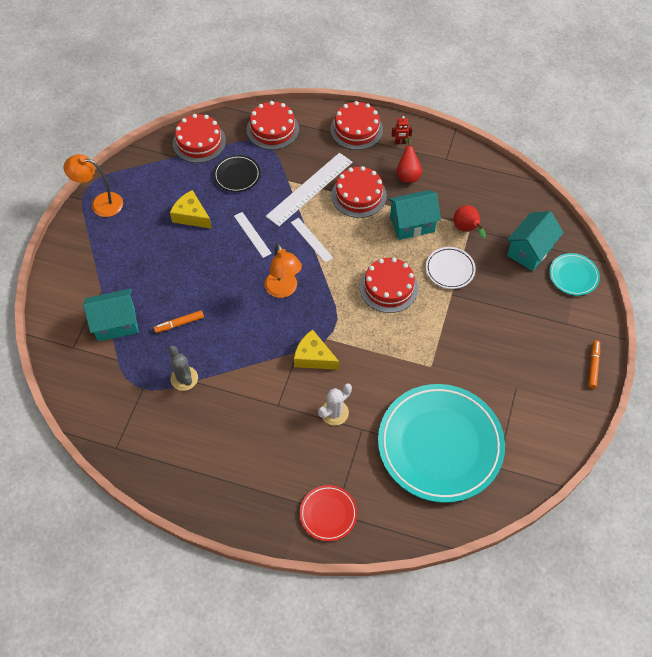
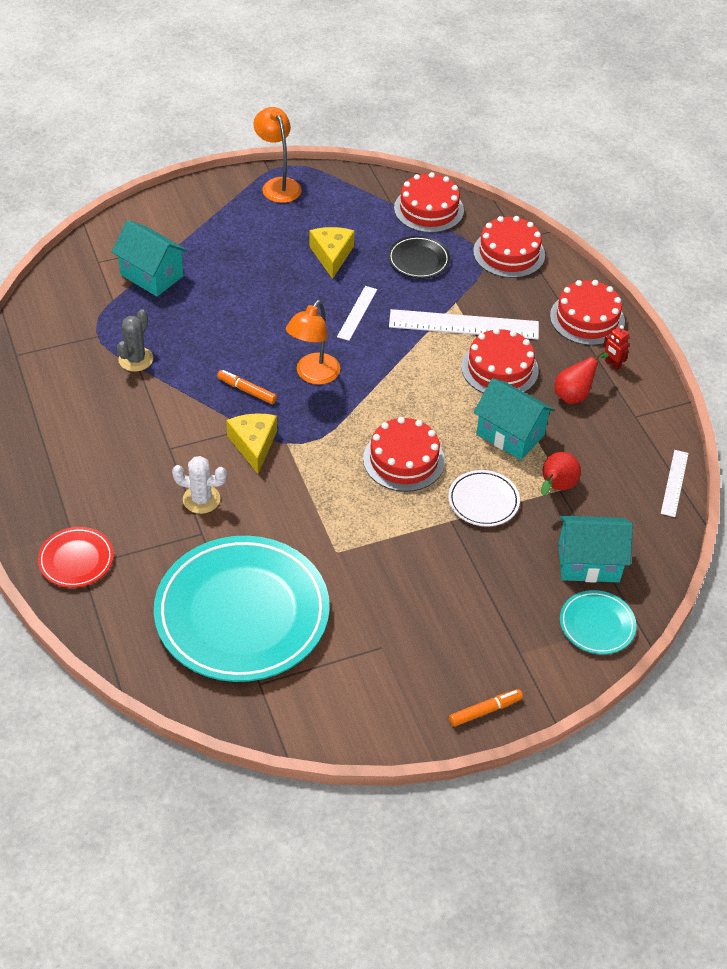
camera: 50 degrees right, 10 degrees down
(179, 324) = (195, 320): orange marker -> orange marker (247, 390)
(311, 240) = (399, 362): white ruler -> white ruler (674, 483)

